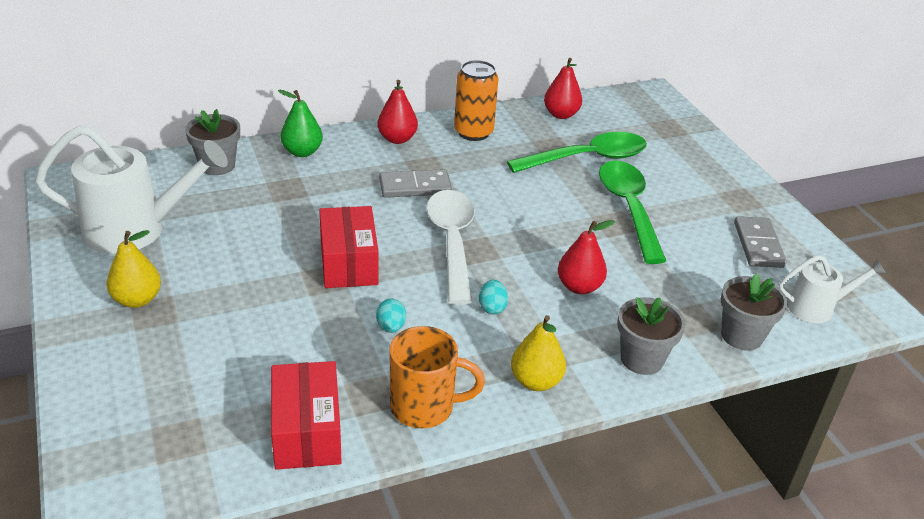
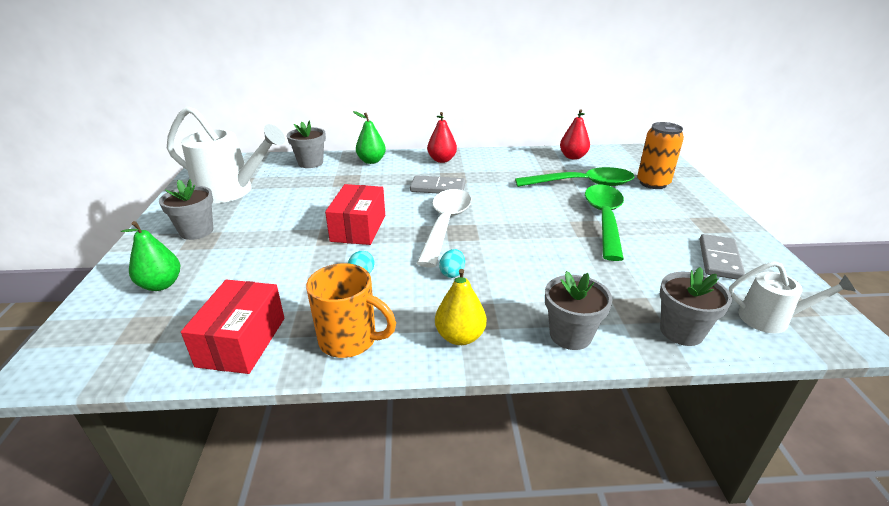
camera: 20 degrees right, 5 degrees down
(137, 300) = (196, 231): yellow pear -> grey flower pot
(152, 382) = (161, 285): none -> green pear
(473, 132) = (500, 161): orange can -> orange can (653, 183)
(579, 287) = (536, 268): red pear -> none

